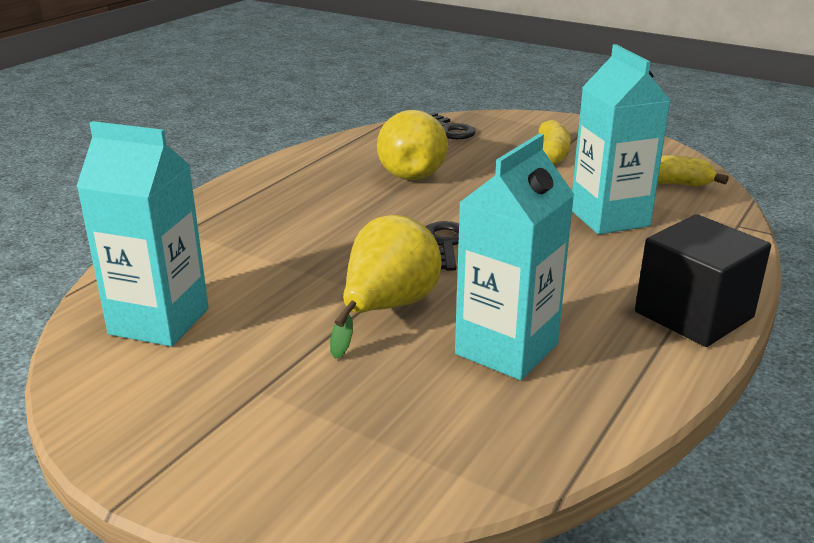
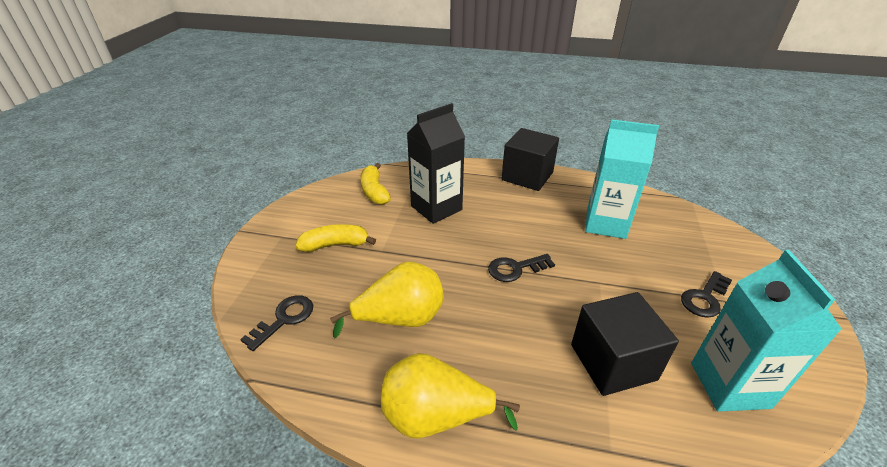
camera: 110 degrees left, 10 degrees up
(259, 262) = (613, 362): none -> black cube
(280, 371) = (704, 298): none -> black key
(387, 309) = (610, 274): yellow pear -> yellow pear (436, 417)
(609, 218) = (436, 208): turquoise carton -> black carton

